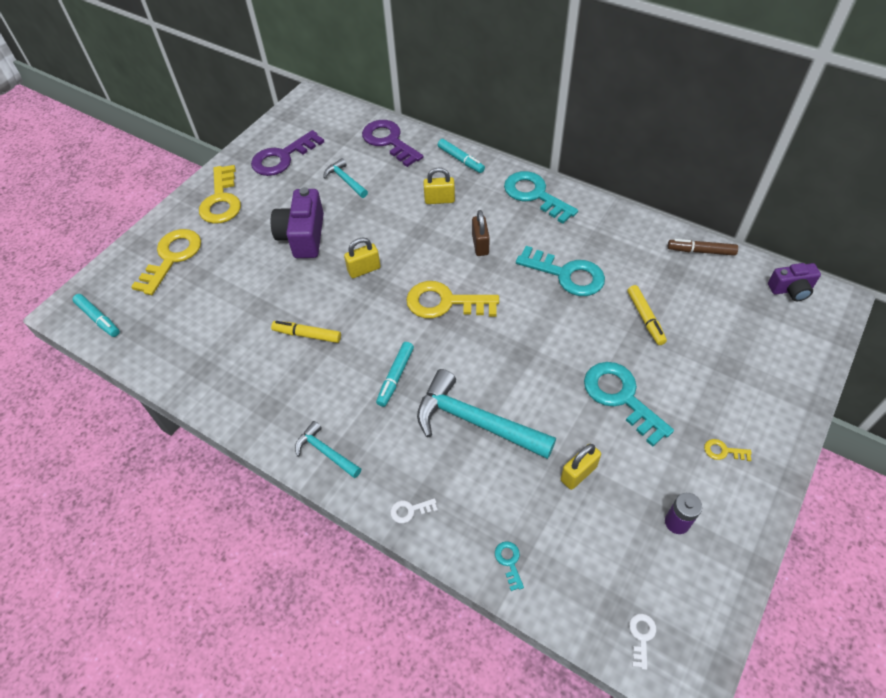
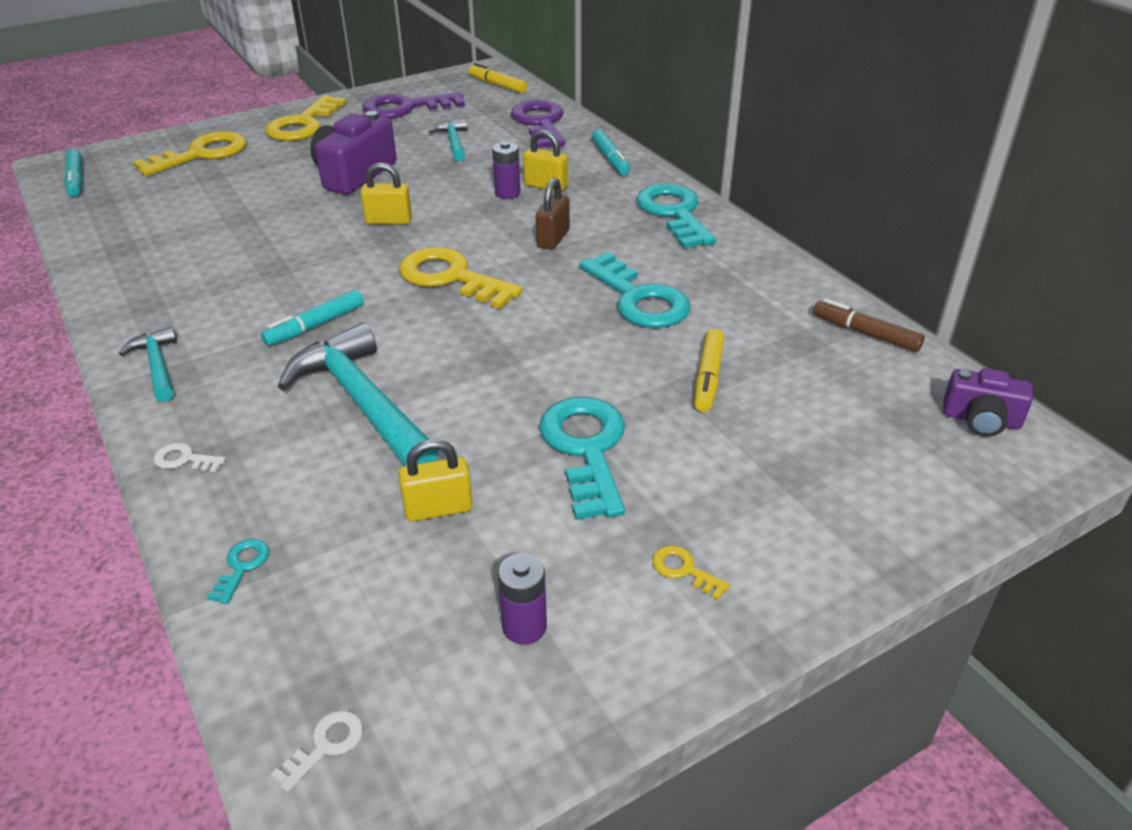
camera: 25 degrees right, 15 degrees down
(307, 335) = (261, 256): yellow marker -> yellow marker (497, 85)
(420, 215) = (507, 193): none -> purple battery

